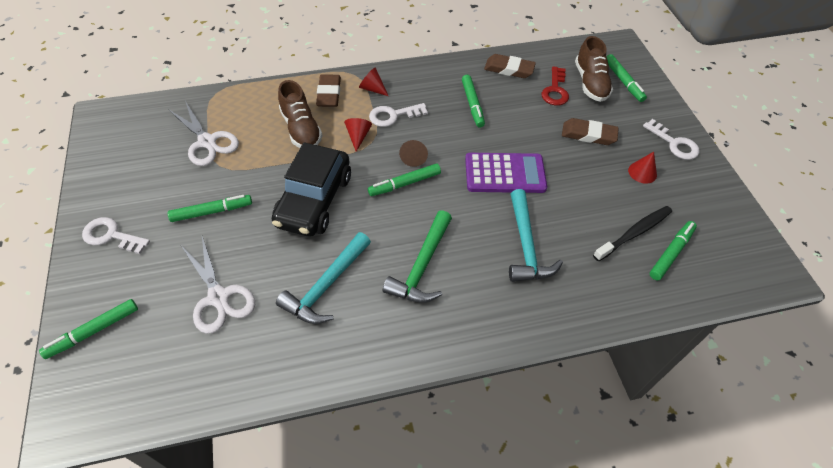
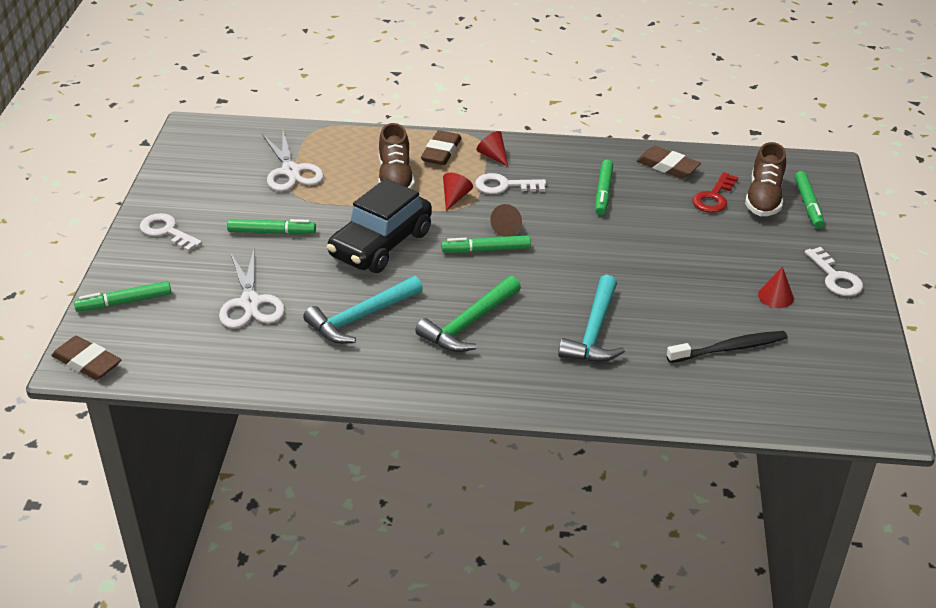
camera: 20 degrees right, 15 degrees down
(505, 174) = (606, 264): purple calculator -> none
(588, 135) = (730, 248): brown eraser -> brown eraser (87, 362)
(671, 253) = (763, 375): green marker -> none

